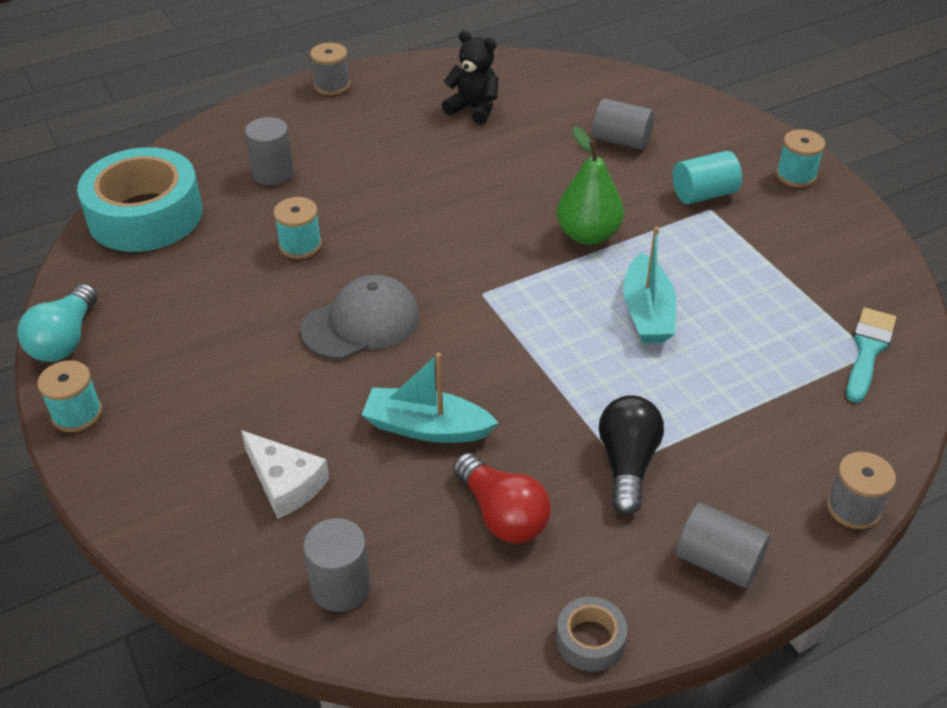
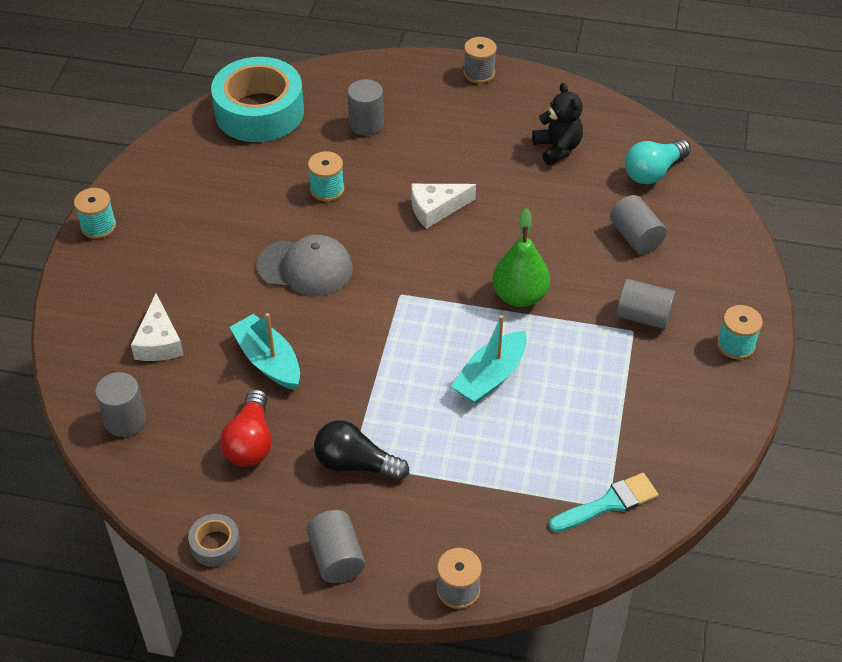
camera: 40 degrees right, 5 degrees up
(65, 340) = (136, 174): turquoise light bulb -> turquoise light bulb (653, 172)
(426, 207) = (436, 209): none -> white cheese
(627, 464) = (355, 464): black light bulb -> black light bulb turned 120 degrees counterclockwise
(703, 194) = (643, 316): turquoise cylinder -> grey cylinder

